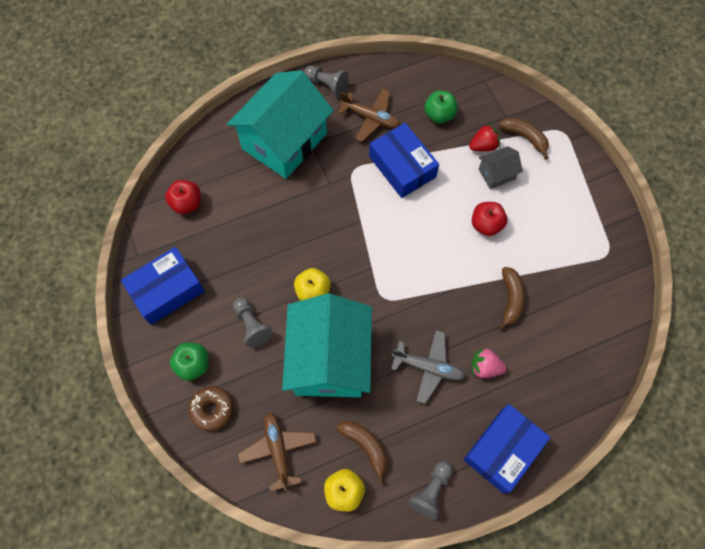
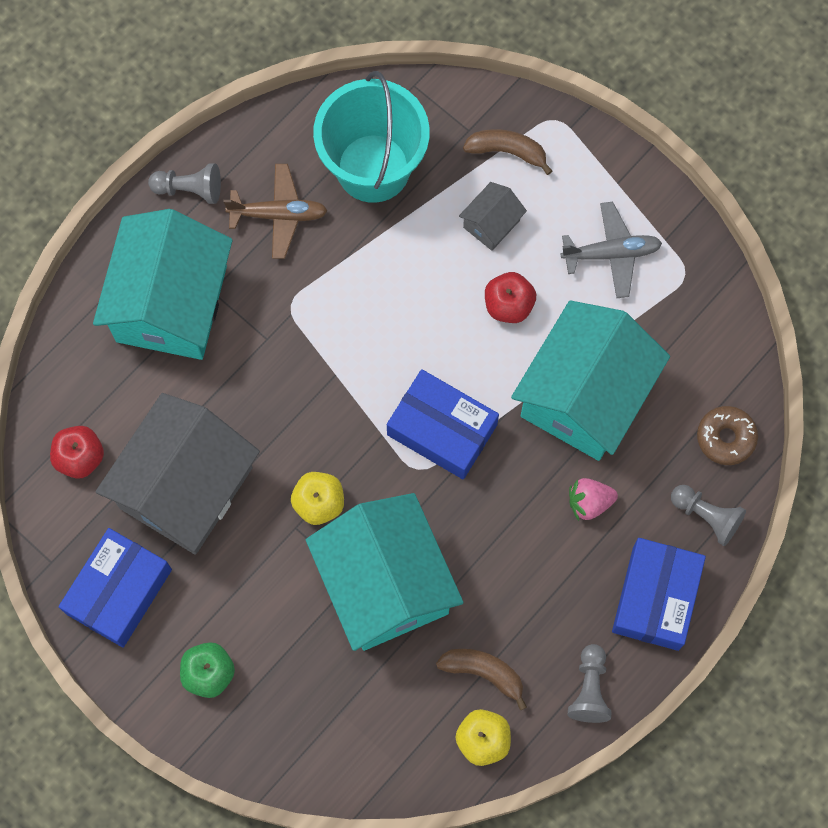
camera: 25 degrees left, 5 degrees up
(212, 409) = (264, 718): brown donut -> brown donut (725, 438)
(238, 247) = (186, 487): none -> grey house
(252, 325) = (260, 586): grey pawn -> grey pawn (706, 516)
(278, 450) = (375, 729): brown plane -> none
(402, 166) = (357, 270): blue box -> blue box (442, 429)
(428, 367) = (517, 536): grey plane -> grey plane (611, 253)
(439, 115) = (373, 168): green apple -> turquoise bucket
(483, 146) = (455, 189): red strawberry -> none
(510, 299) = (584, 396): brown banana -> turquoise house

